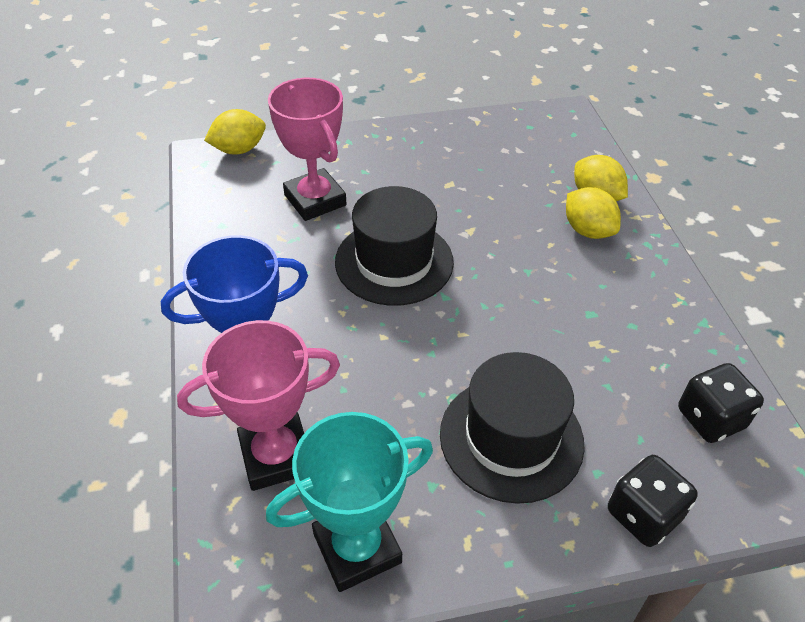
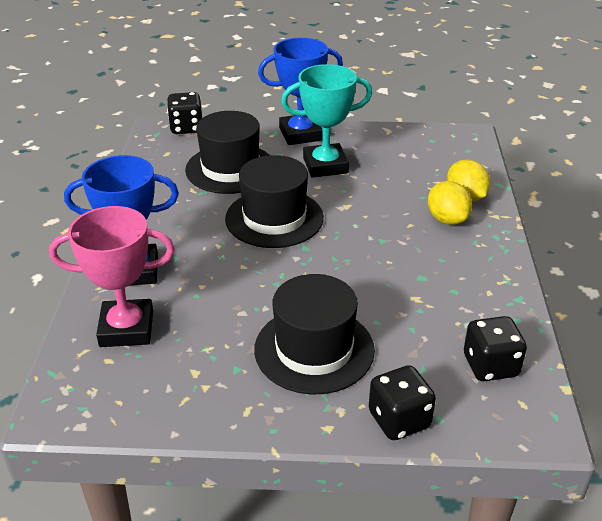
camera: 15 degrees right, 10 degrees down
(239, 149) = (186, 128): yellow lemon -> black dice
(315, 200) = (230, 169): pink trophy -> black hat
(357, 548) = (160, 397): turquoise trophy -> turquoise trophy (325, 165)
(379, 139) = (300, 134): none -> blue trophy

